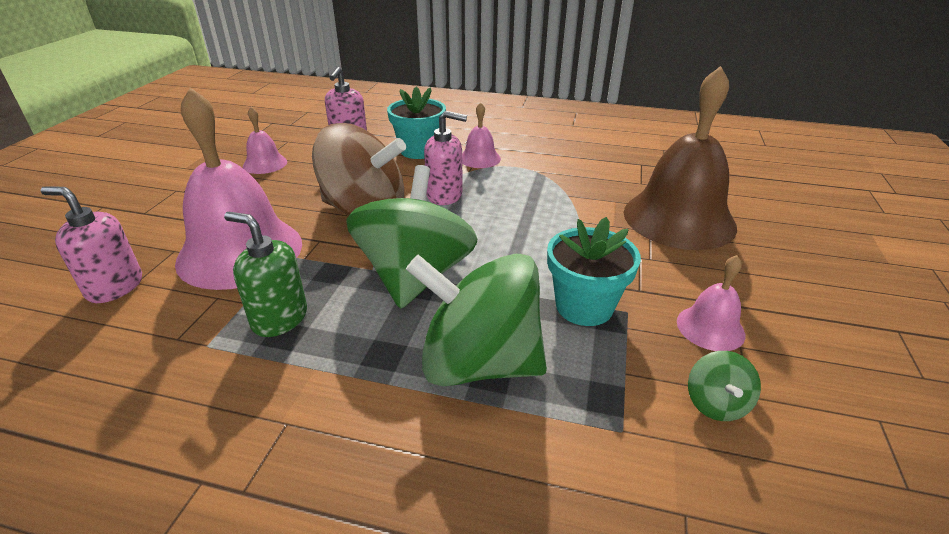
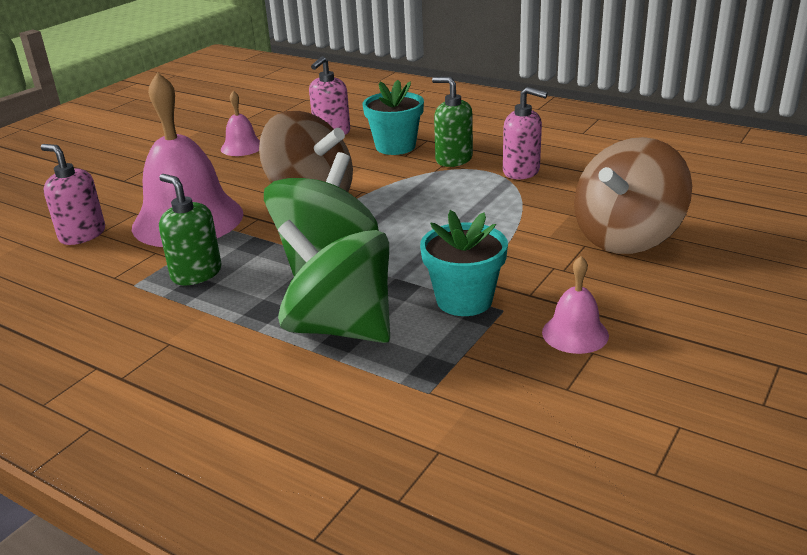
camera: 20 degrees right, 5 degrees down
(445, 195) = (395, 191): pink soap dispenser -> pink soap dispenser (521, 171)
(479, 158) = (453, 159): pink bell -> green soap dispenser
(679, 218) = (627, 237): brown bell -> brown spinning top
(716, 403) = (528, 388): green spinning top -> none

